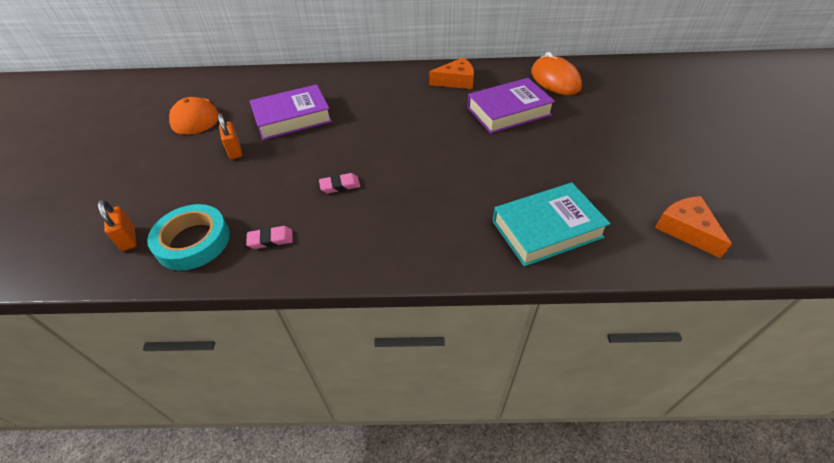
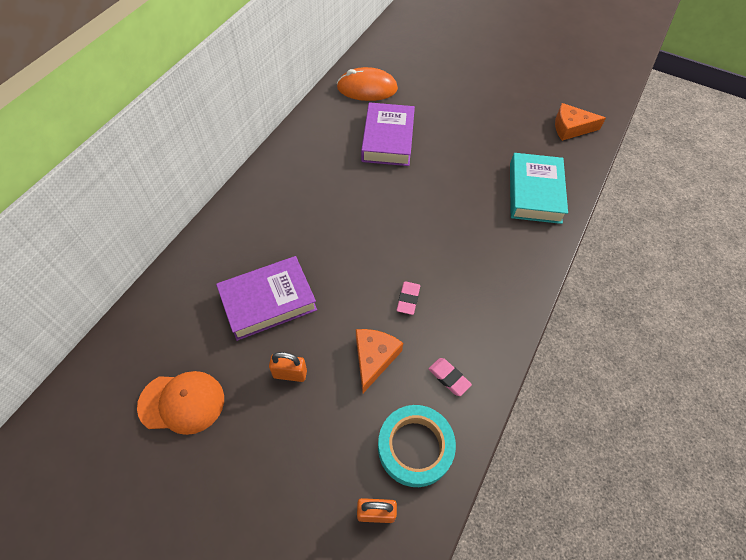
camera: 65 degrees left, 10 degrees up
(271, 239) = (449, 378): pink eraser -> pink eraser turned 60 degrees counterclockwise
(292, 118) = (268, 301): purple book -> purple book turned 60 degrees clockwise
(456, 81) = (313, 148): orange cheese -> orange cheese (374, 358)

